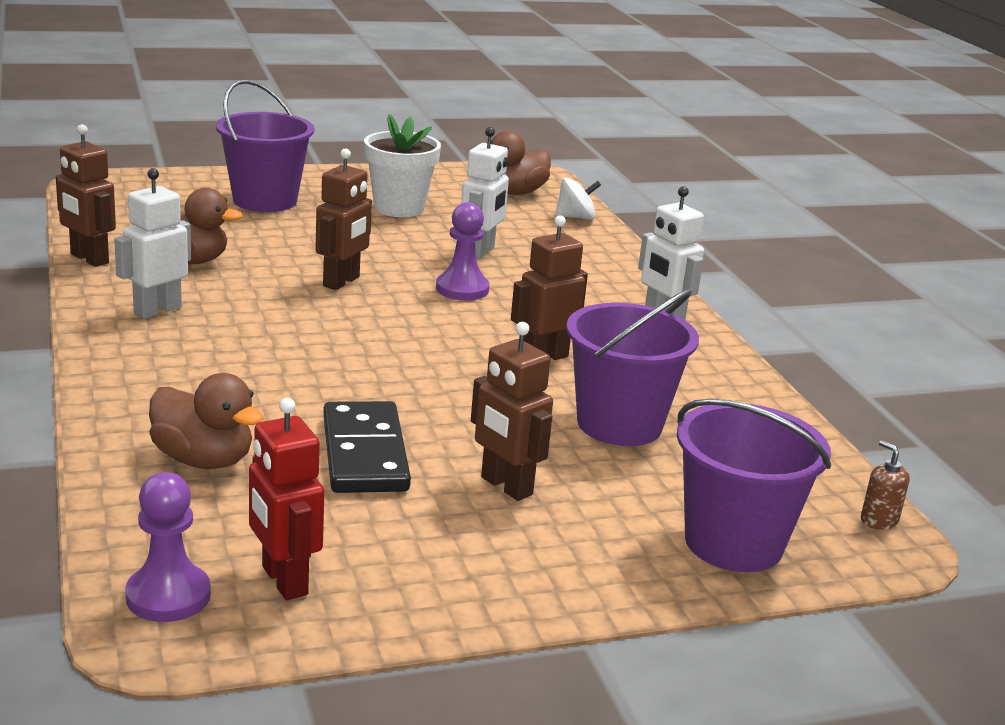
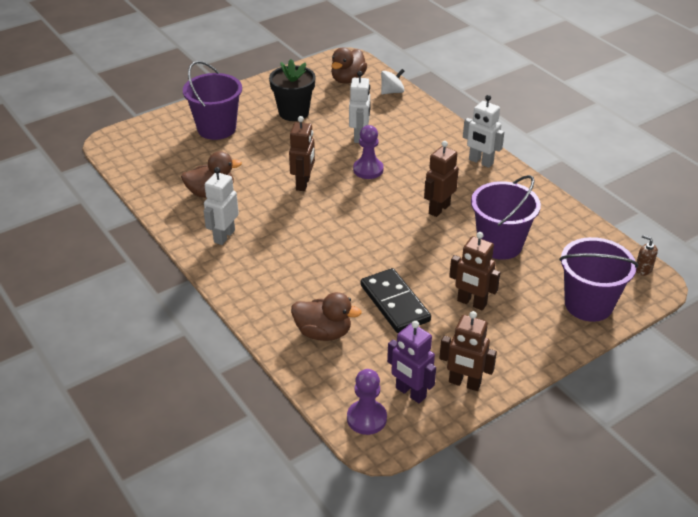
camera: 15 degrees left, 15 degrees up
(89, 259) = (157, 208): brown robot -> brown robot (464, 383)
(283, 581) = (410, 393): red robot -> purple robot
(399, 208) = (293, 112): white flower pot -> black flower pot

